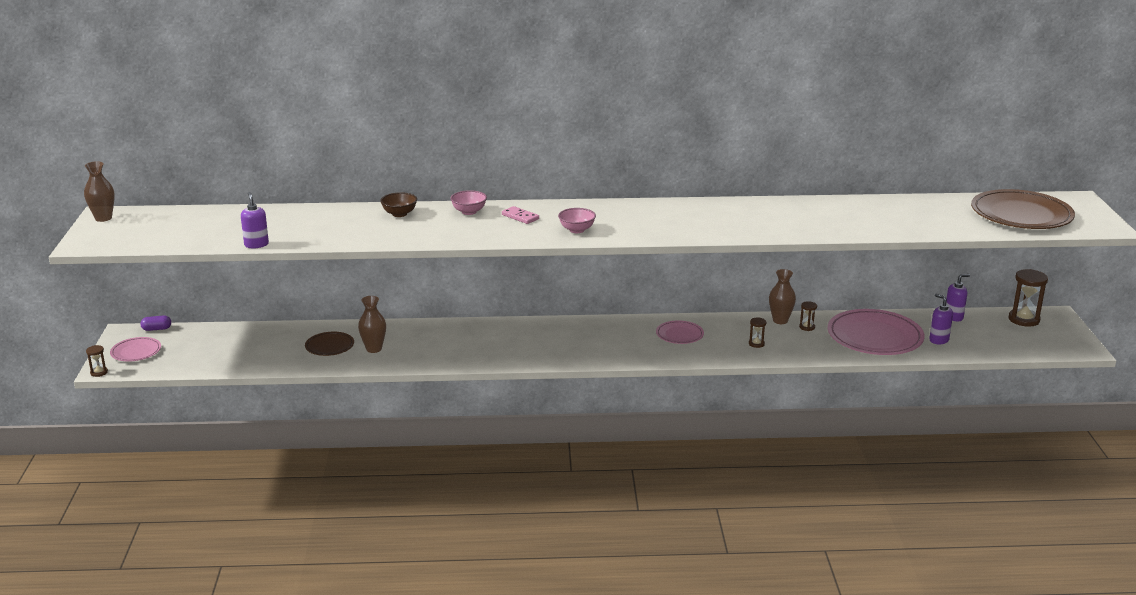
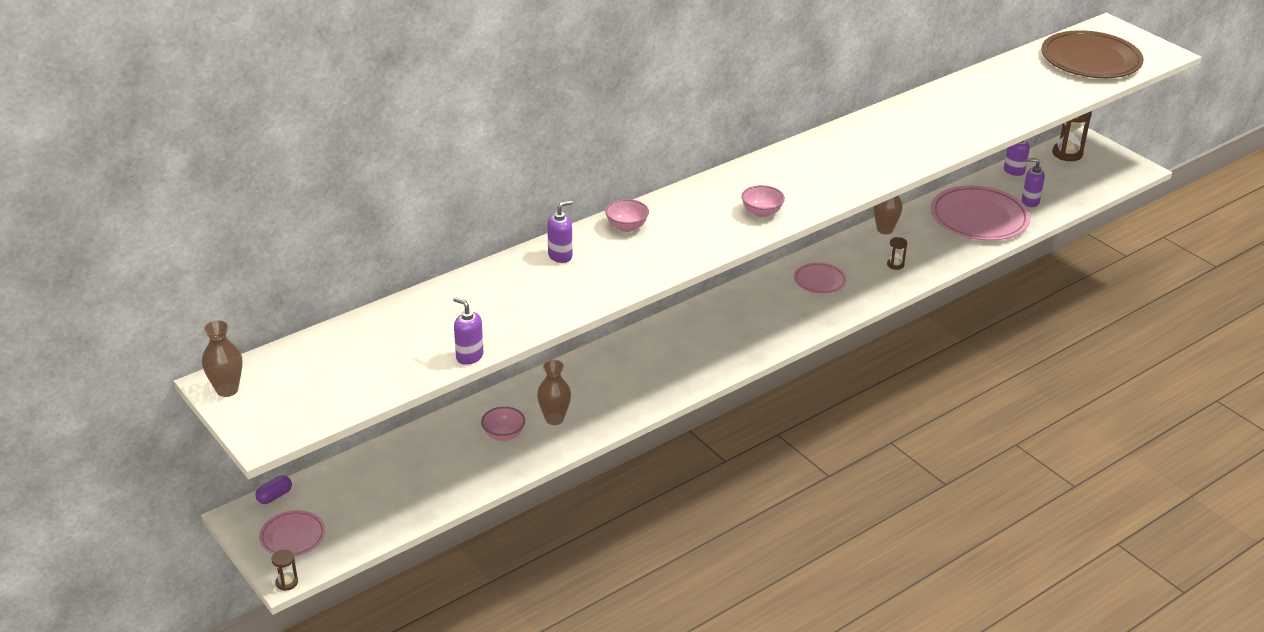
camera: 35 degrees left, 10 degrees up
(329, 346) = (503, 435): brown plate -> pink bowl
(399, 214) = (560, 256): brown bowl -> purple soap dispenser
(520, 217) = (686, 215): pink domino -> none
(807, 327) = (914, 228): brown hourglass -> none

